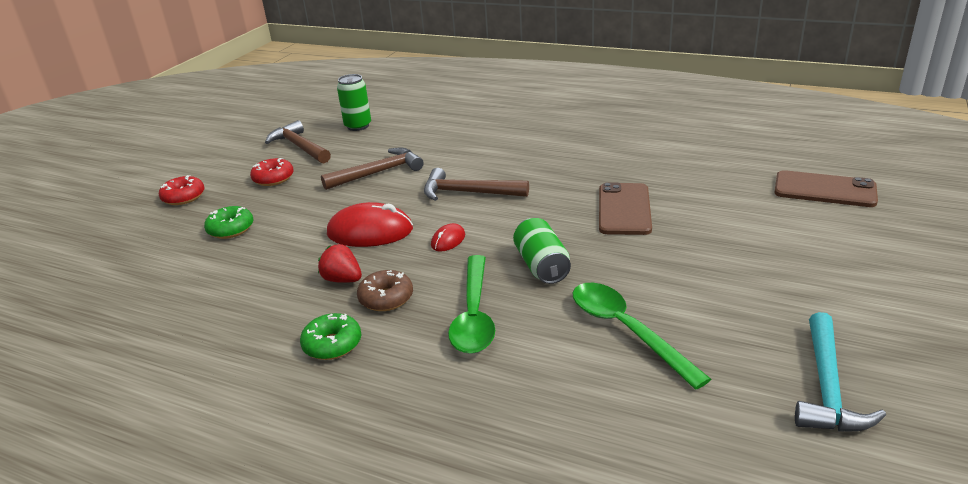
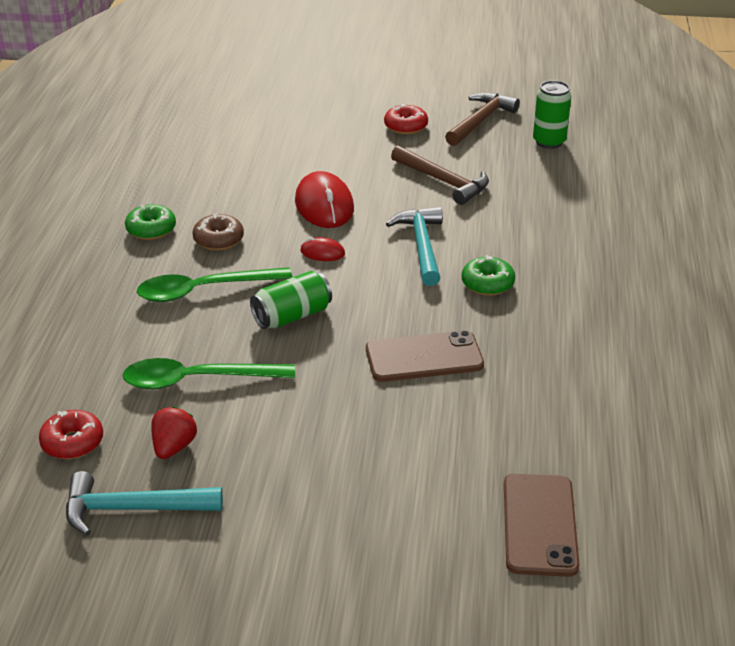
camera: 70 degrees right, 5 degrees up
(183, 197) = (352, 93): red donut -> red donut (72, 442)
(231, 229) = (305, 133): green donut -> green donut (487, 284)
(342, 280) = (241, 211): red strawberry -> red strawberry (174, 447)
(468, 193) = (422, 246): brown hammer -> turquoise hammer
(626, 330) = (197, 380): green spoon -> green spoon turned 135 degrees counterclockwise

